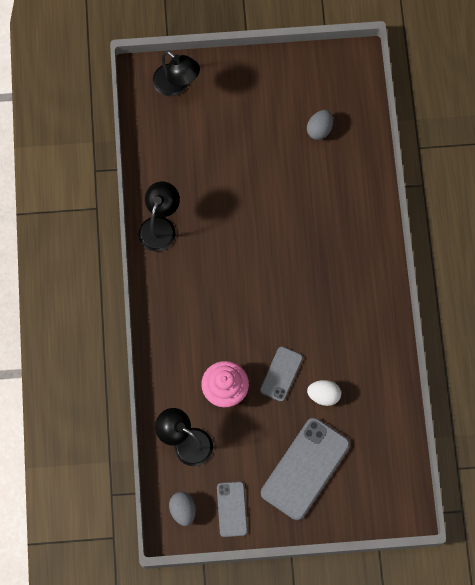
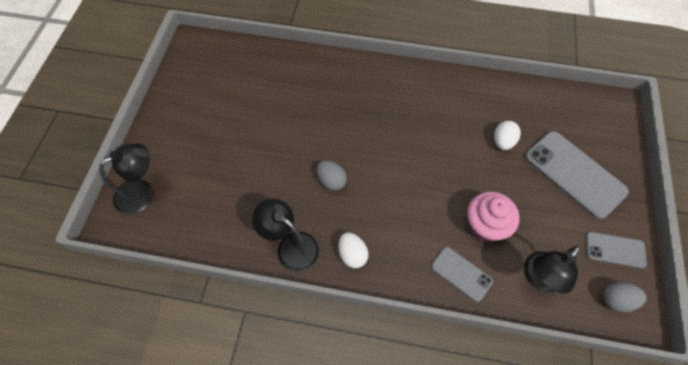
camera: 75 degrees left, 10 degrees down
(166, 279) = (352, 254): none -> white egg
(281, 374) = (476, 171): grey phone -> grey phone (461, 273)
(319, 129) = (244, 85): grey egg -> grey egg (331, 181)

